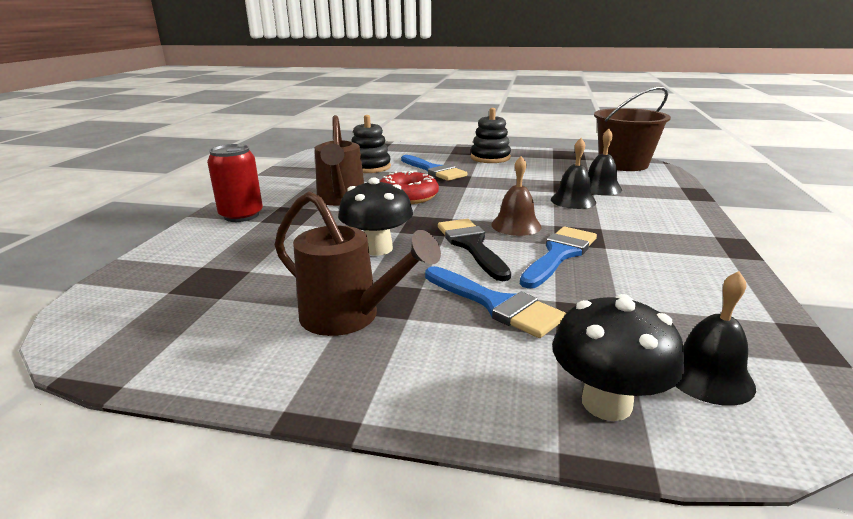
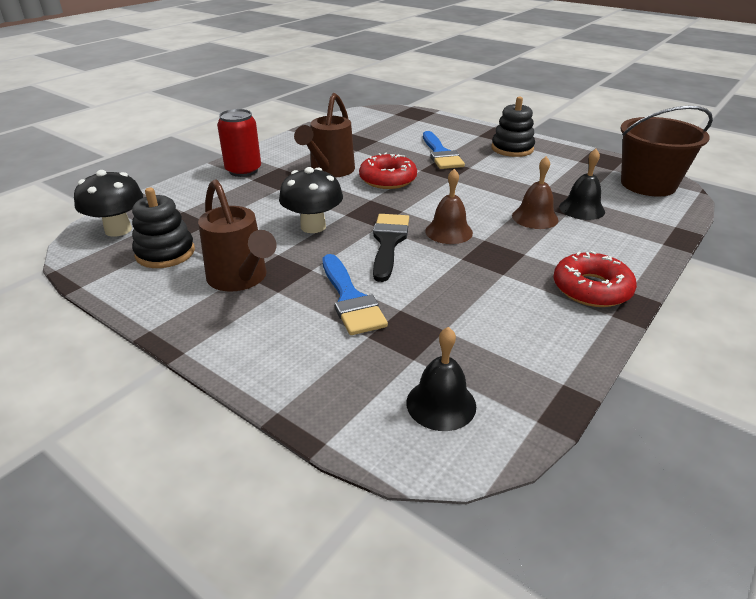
camera: 25 degrees right, 10 degrees up
(370, 167) = (387, 139): black stacking toy -> black stacking toy (165, 253)
(559, 254) = (452, 270): blue brush -> none
(573, 200) = (535, 217): black bell -> brown bell
(606, 403) = (343, 395): black mushroom -> black mushroom (118, 230)
(687, 241) = (591, 289): none -> red donut

